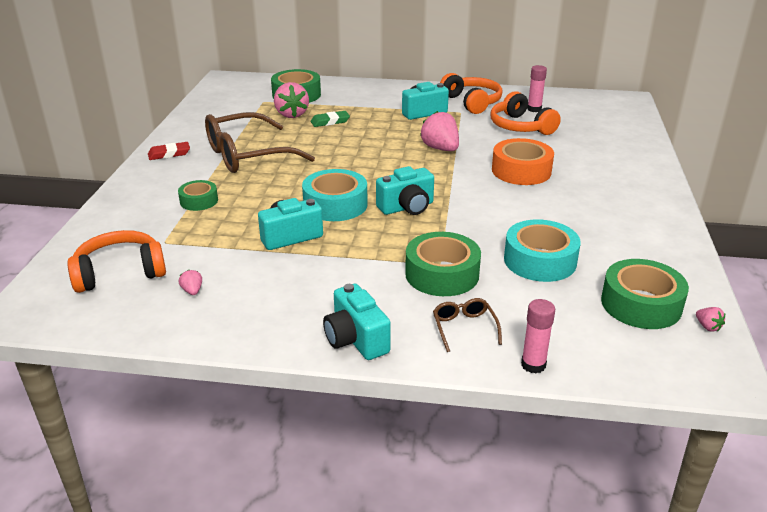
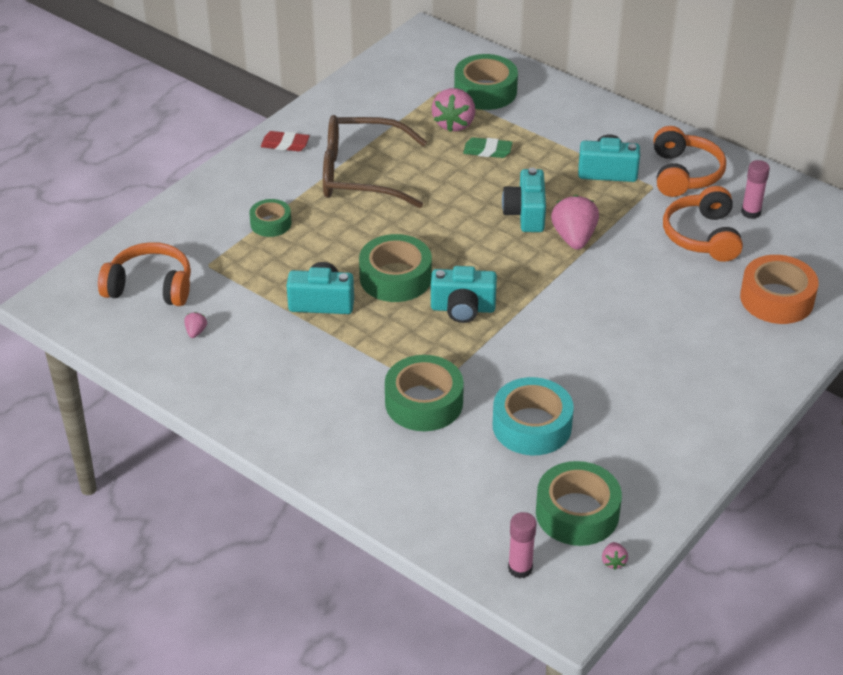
camera: 30 degrees right, 10 degrees up
(335, 204) = (395, 277): turquoise tape -> green tape
(356, 339) = (291, 438): turquoise camera -> turquoise camera (526, 214)
(464, 328) = (391, 466): brown glasses -> none
(521, 171) = (633, 304): orange tape -> orange tape (776, 299)
(533, 365) = (415, 526): pink glue stick -> pink glue stick (520, 568)

